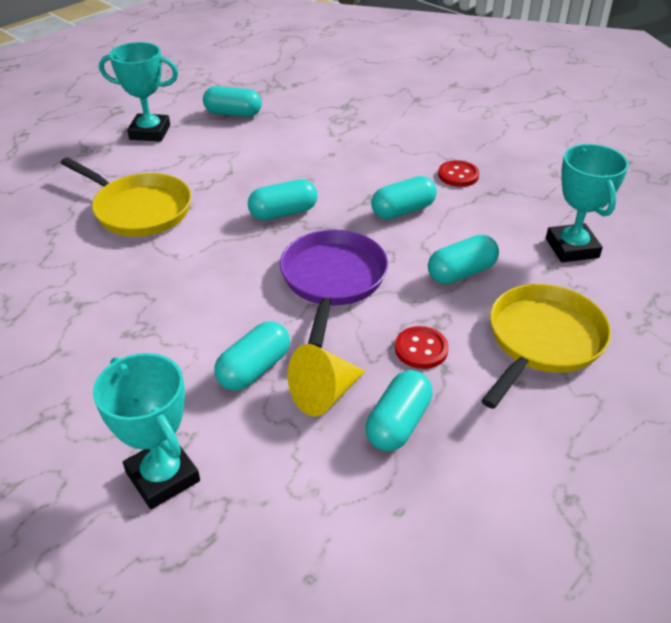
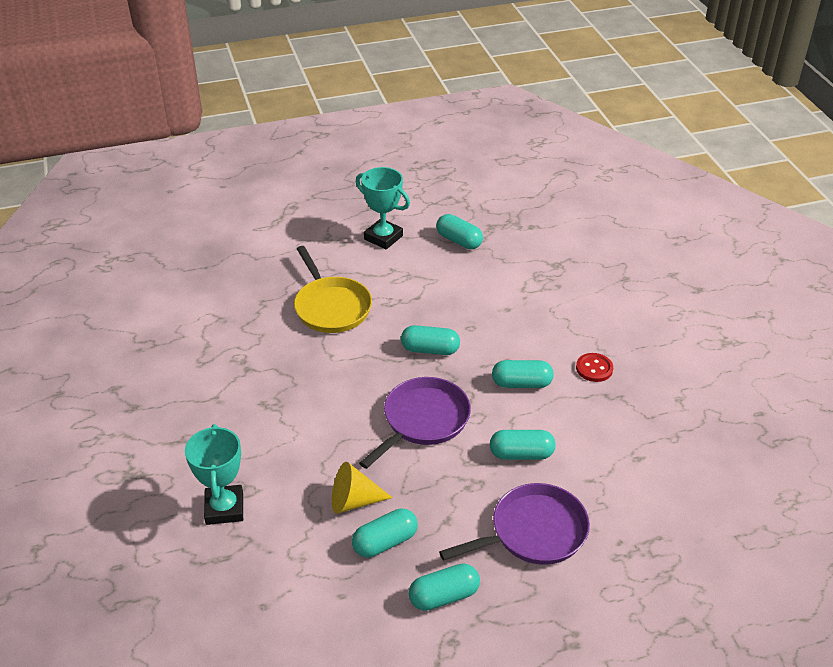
camera: 30 degrees right, 0 degrees up
(254, 369) = (323, 464): turquoise capsule -> turquoise capsule (444, 596)
(421, 349) = (442, 499): red button -> none
(542, 341) = (533, 532): yellow pan -> purple pan
(572, 248) = (628, 470): turquoise trophy -> none

